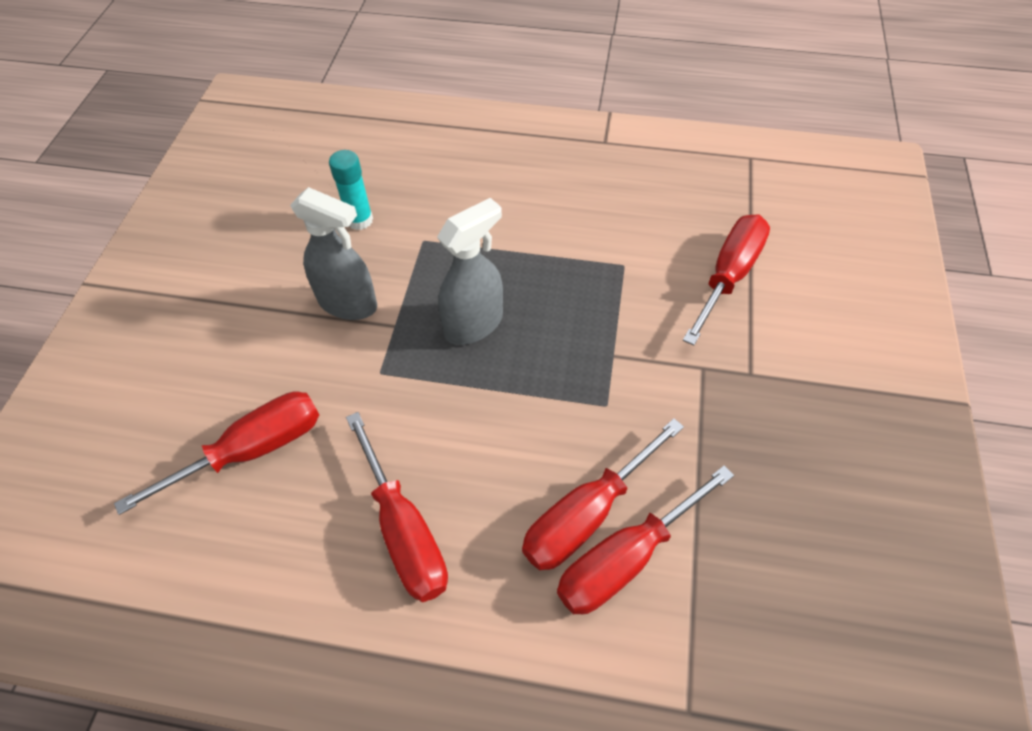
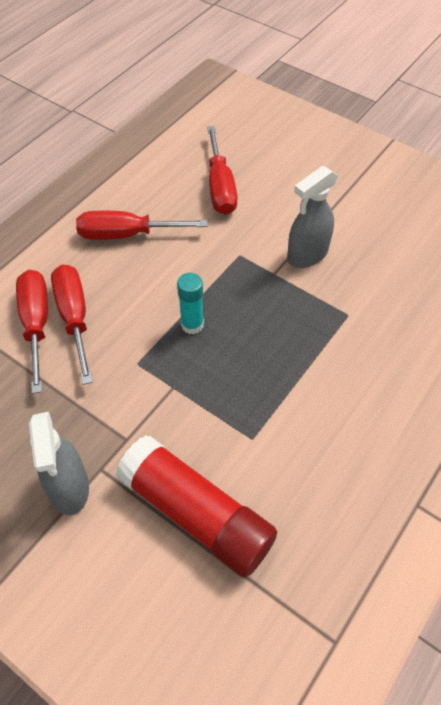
camera: 115 degrees right, 0 degrees up
(360, 220) = (388, 283): turquoise glue stick -> turquoise glue stick (192, 325)
(474, 324) = (249, 316): grey spray bottle -> grey spray bottle (69, 488)
(728, 276) = (196, 513): red screwdriver -> red glue stick

